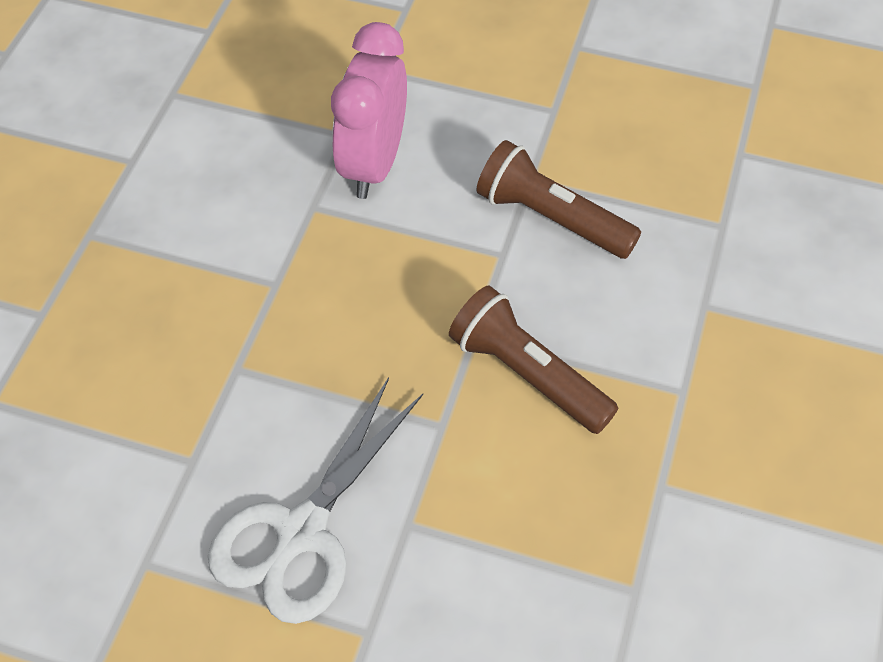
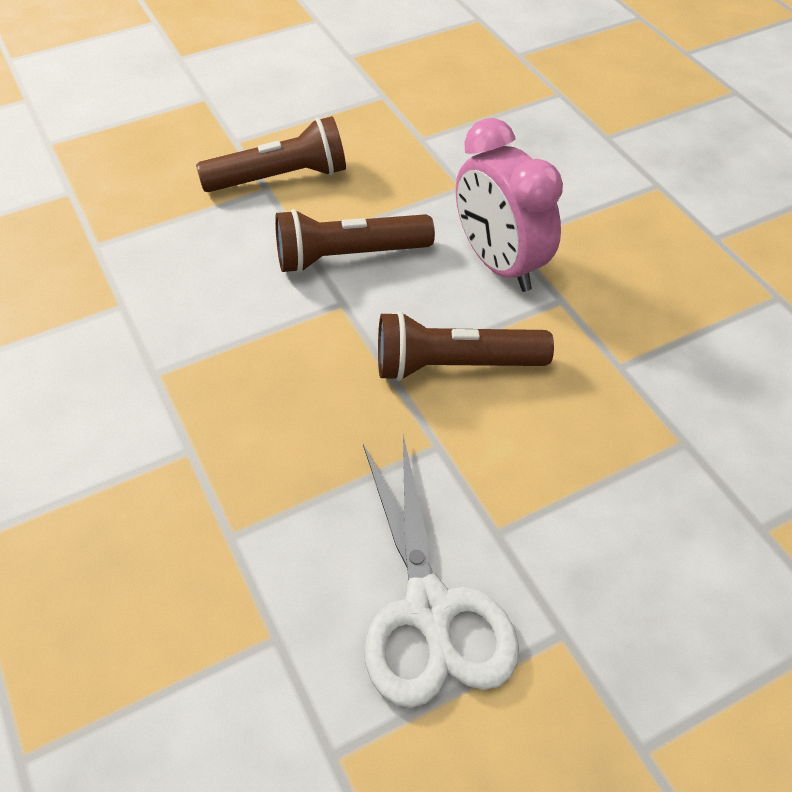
camera: 45 degrees left, 5 degrees down
(373, 164) = (170, 310): pink clock -> pink clock (499, 264)
(575, 107) = (280, 178): none -> brown flashlight

